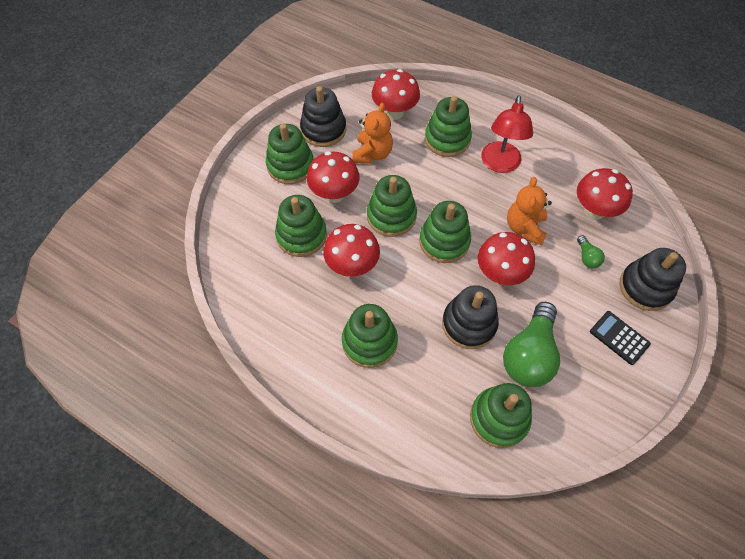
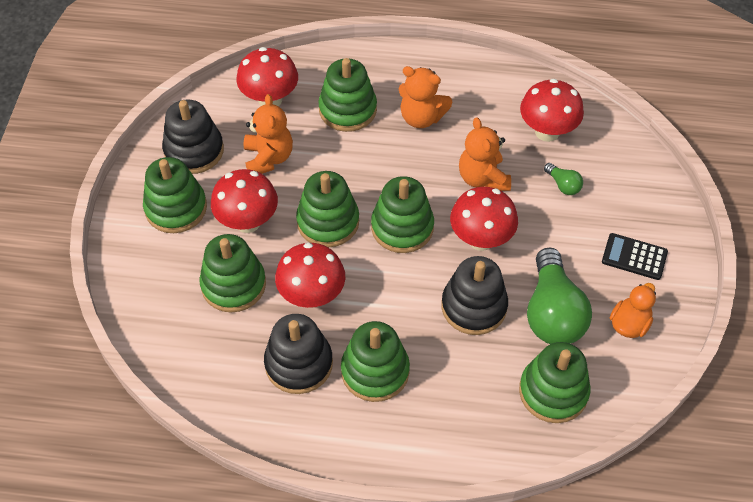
camera: 25 degrees left, 5 degrees down
(500, 164) = (421, 117): red lamp -> orange teddy bear
(588, 390) = (629, 324): none -> orange duck
(645, 287) = (636, 194): black stacking toy -> black stacking toy (299, 363)

